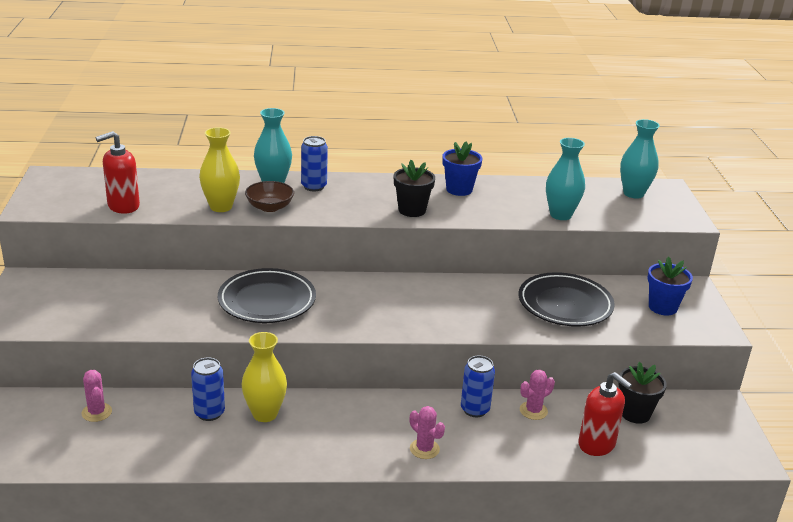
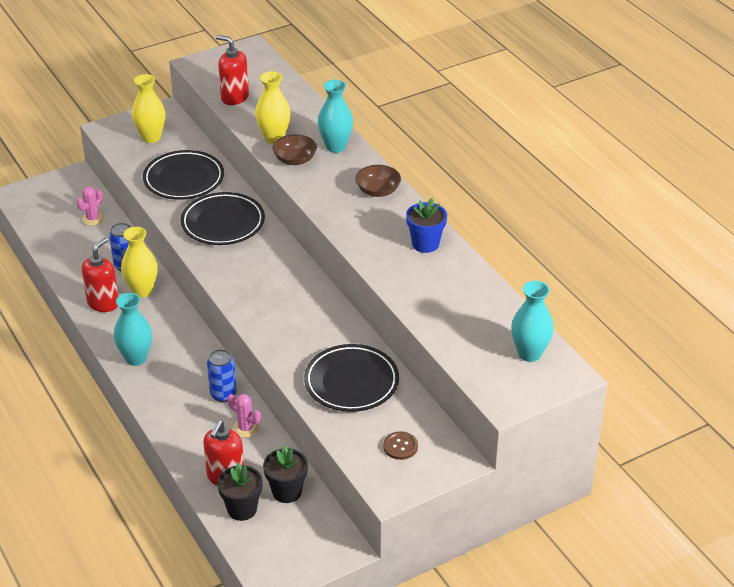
camera: 65 degrees right, 10 degrees up
(62, 300) = (151, 137): none -> yellow vase
(165, 302) = (184, 179): none -> black plate
(259, 448) = (103, 303): none -> red soap dispenser
(314, 186) = (352, 167): blue can -> none
(362, 186) = (378, 191): none -> brown bowl
(412, 210) = (359, 230): black flower pot -> black flower pot (242, 509)
(424, 449) = (155, 382): pink cactus -> none
(560, 215) = (433, 317): turquoise vase -> turquoise vase (136, 358)
(662, 307) = (400, 446): blue flower pot -> brown button

